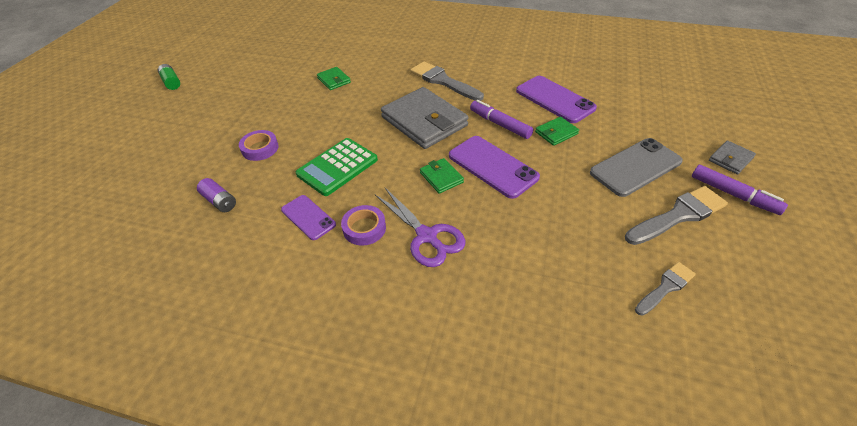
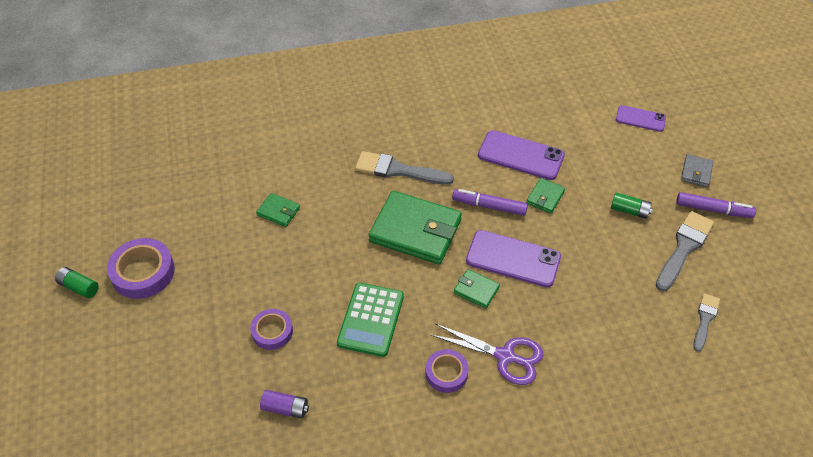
camera: 30 degrees left, 5 degrees up
(215, 87) = (143, 272): none -> purple tape
(308, 217) = (387, 385): purple phone -> purple phone (640, 119)
(424, 121) = (415, 231): grey wallet -> green wallet
(635, 167) = (629, 210): grey phone -> green battery

